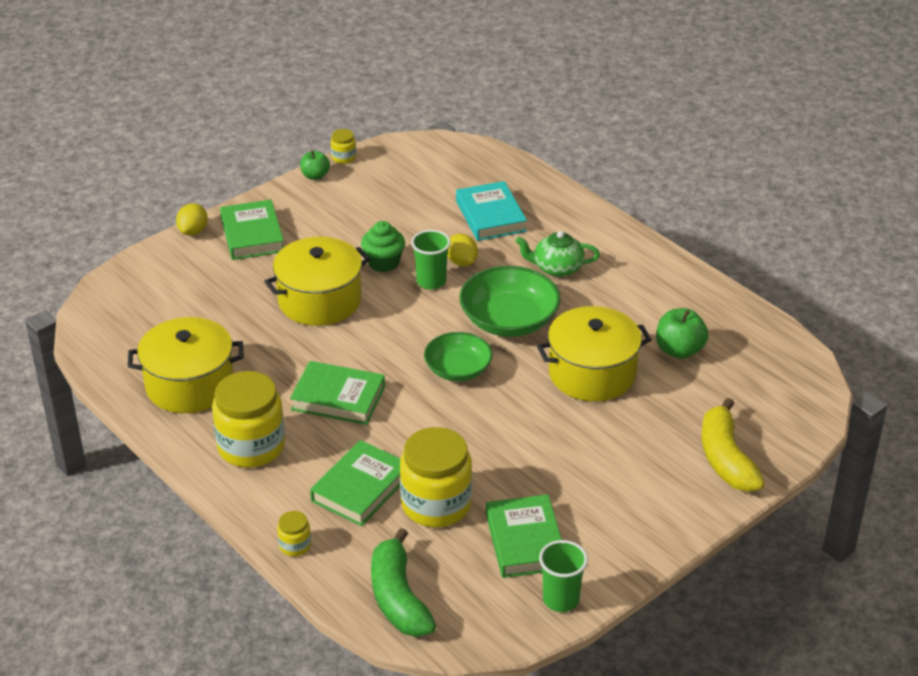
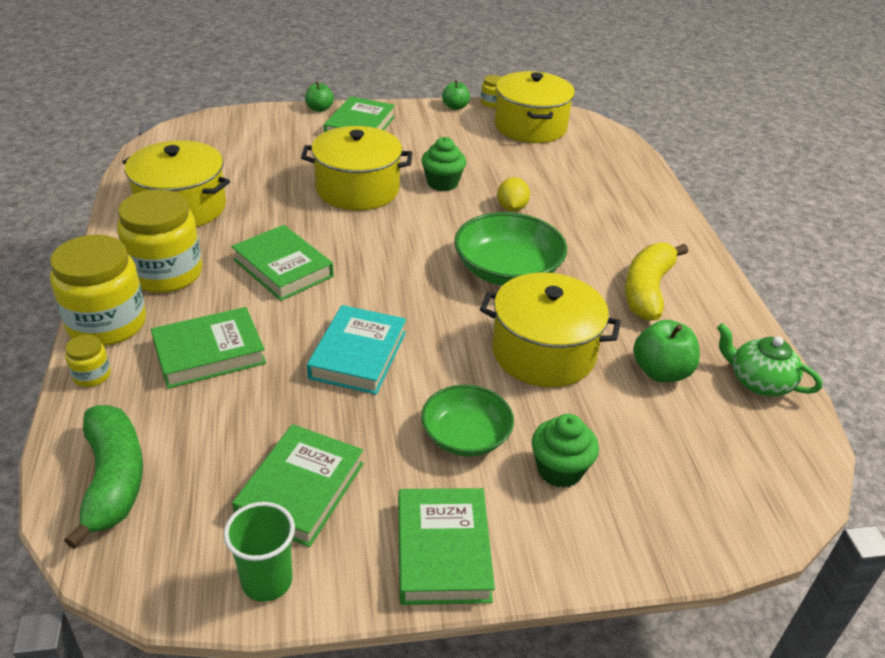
camera: 30 degrees right, 0 degrees up
(193, 231) = (319, 109): yellow lemon -> green apple
(398, 598) = (113, 480): green banana -> green banana turned 150 degrees clockwise
(401, 170) = (530, 127): none -> yellow pot
(431, 281) = (468, 212): green cup -> none
(436, 504) = (258, 403): yellow jar -> yellow jar (107, 324)
(458, 369) = (415, 291): green bowl -> green bowl (465, 436)
(490, 216) = (574, 184): turquoise book -> turquoise book (358, 355)
(557, 268) = (597, 247): green teapot -> green teapot (758, 382)
(645, 530) = (442, 551): none -> green book
(670, 448) = (559, 470): none -> green cupcake
(726, 459) = (616, 516): yellow banana -> yellow banana (647, 290)

